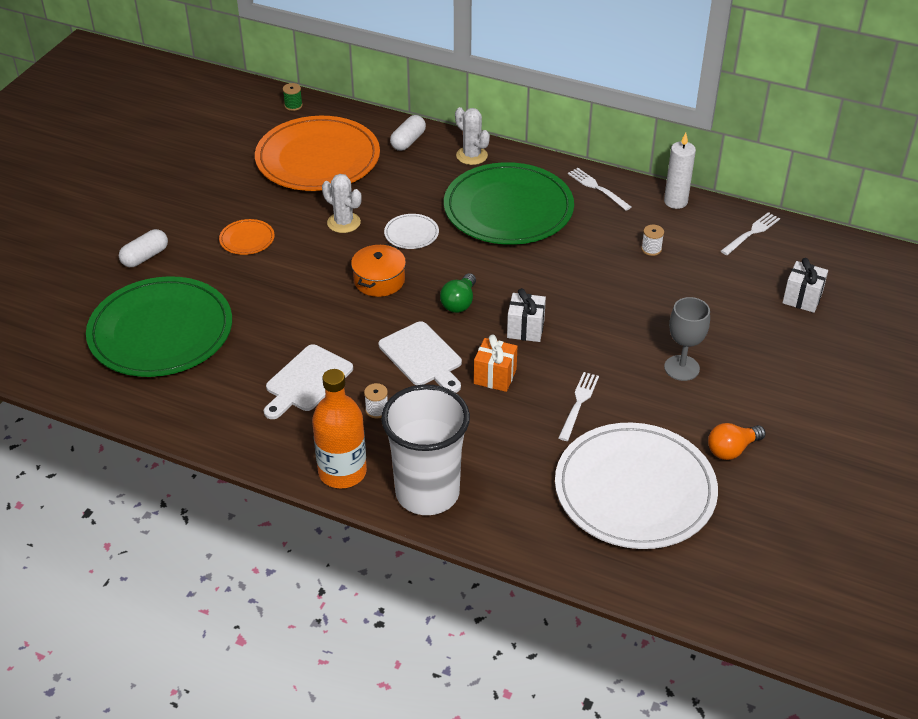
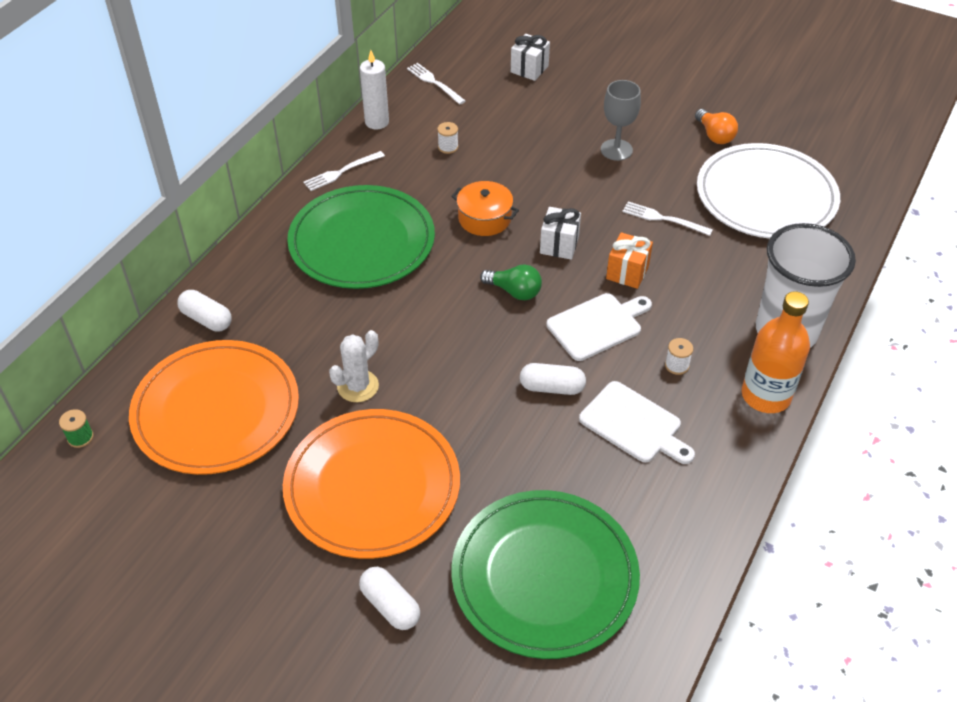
camera: 85 degrees left, 5 degrees up
(247, 239) = (372, 486): orange plate -> orange plate, size x2.42
(347, 330) = (552, 387): none -> white capsule
(379, 280) = (470, 356): orange pot -> orange pot (484, 218)
(411, 233) = (390, 324): white plate -> none
(472, 156) = (254, 264): white cactus -> none

